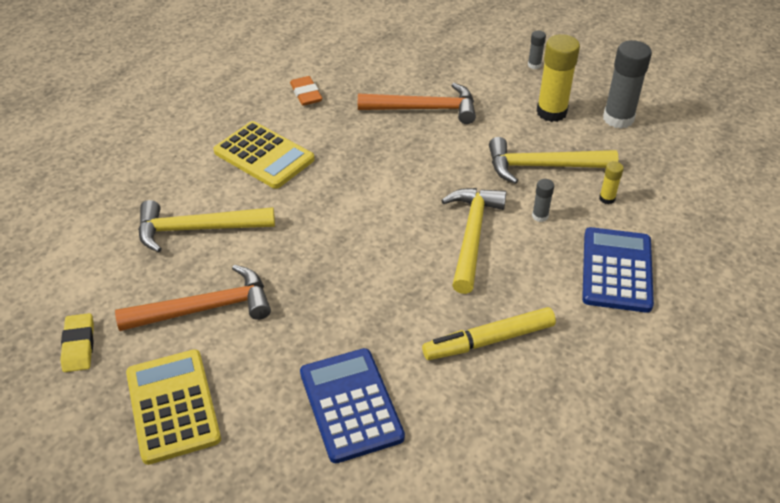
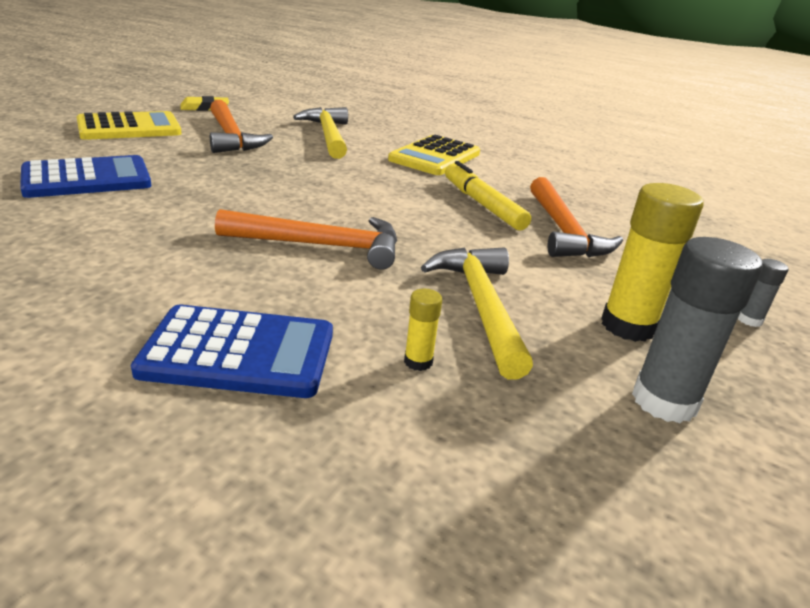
camera: 80 degrees right, 15 degrees down
(306, 94) = (545, 174): orange eraser -> none
(472, 236) = (321, 245): yellow hammer -> orange hammer
(489, 341) = (135, 244): yellow marker -> yellow marker (482, 204)
(540, 216) = (364, 295): grey glue stick -> none

